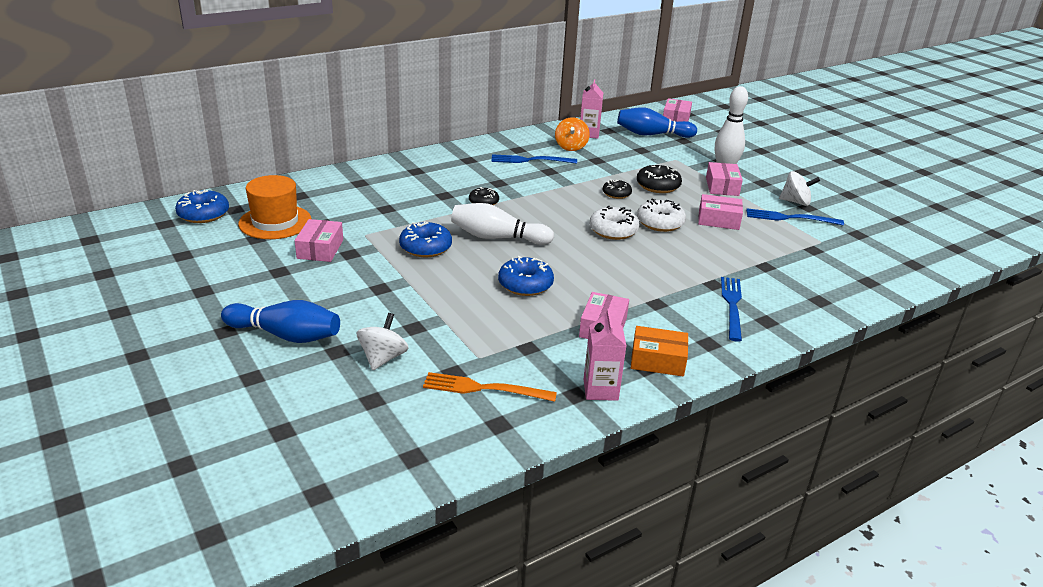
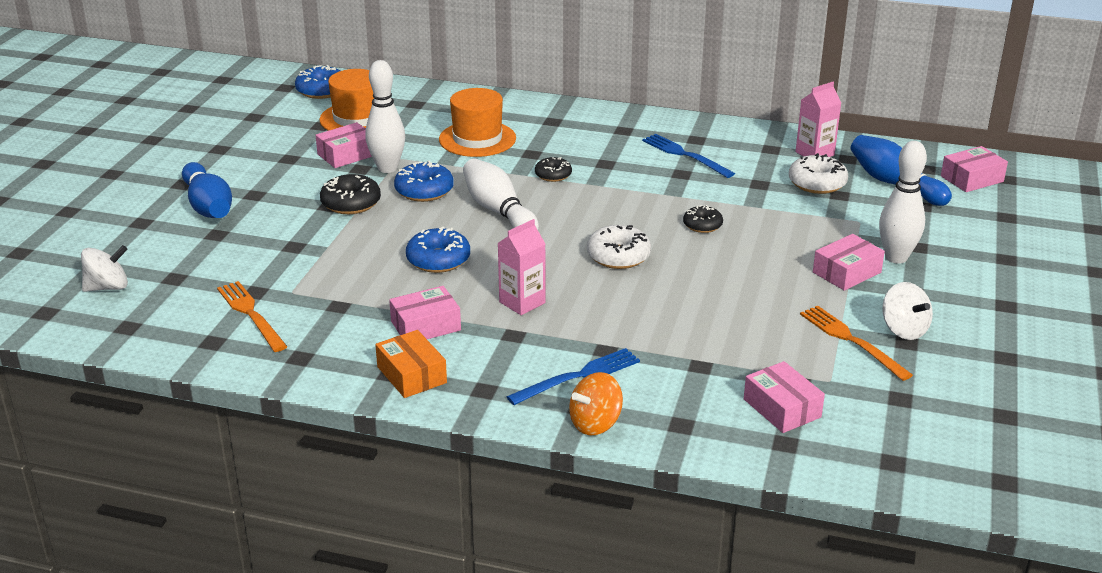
camera: 50 degrees right, 0 degrees up
(369, 245) = (387, 168): none -> white bowling pin
(383, 358) = (233, 255): white spinning top -> white spinning top (108, 287)
(391, 200) = (477, 139): none -> orange hat
(571, 147) = (761, 159): orange spinning top -> orange spinning top (595, 424)
(600, 390) = (323, 366): pink carton -> pink carton (522, 302)
(658, 186) = (768, 238): black donut -> black donut (351, 203)
(660, 223) = (684, 272): white donut -> white donut (817, 183)
(718, 220) = (757, 301): pink box -> pink box (782, 408)
(789, 218) = (851, 340): blue fork -> orange fork

